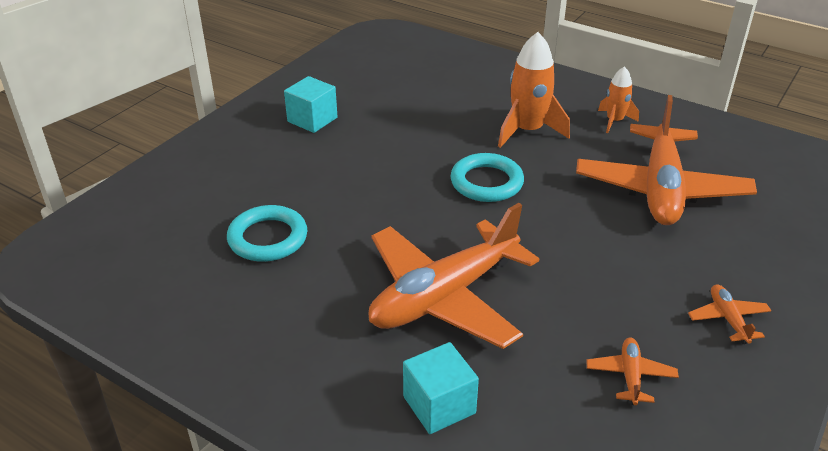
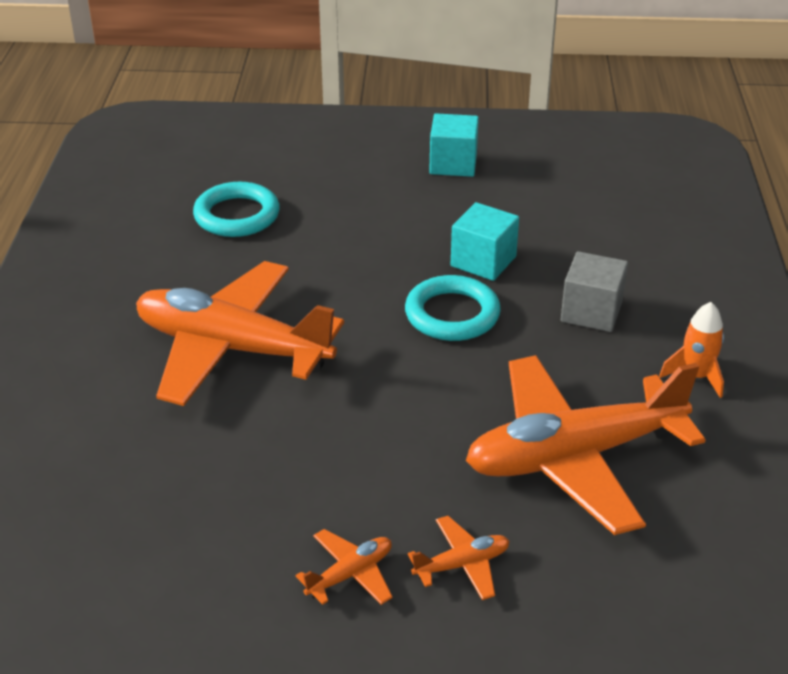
camera: 60 degrees right, 0 degrees up
(439, 405) = (80, 394): turquoise cube -> turquoise cube (483, 261)
(527, 131) = (591, 312): orange rocket -> grey cube
(630, 376) = (198, 513): orange plane -> orange plane (462, 565)

